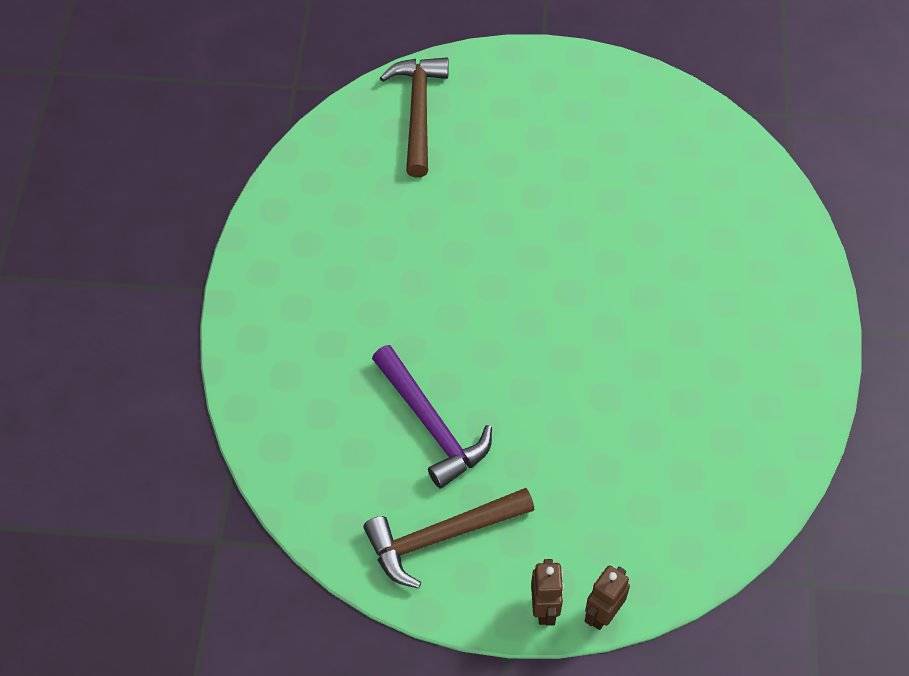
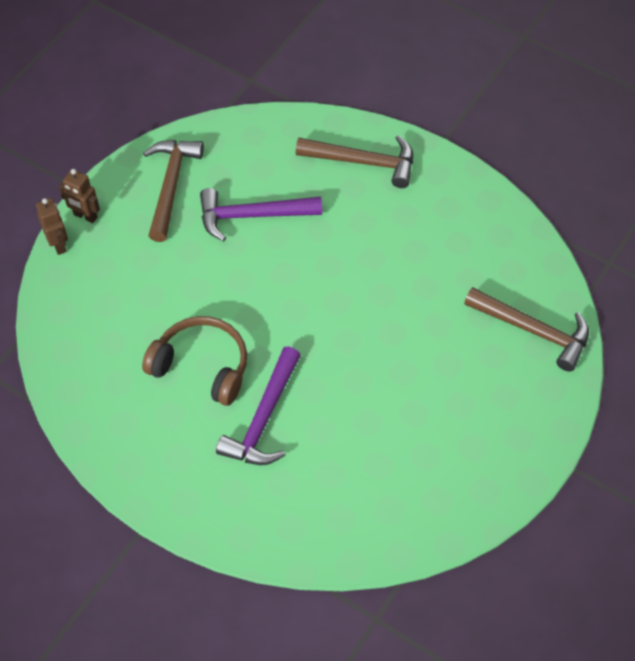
camera: 120 degrees right, 0 degrees up
(287, 350) = (363, 162): none -> brown hammer
(653, 371) = (202, 366): none -> brown headphones
(669, 286) = (264, 418): none -> purple hammer

